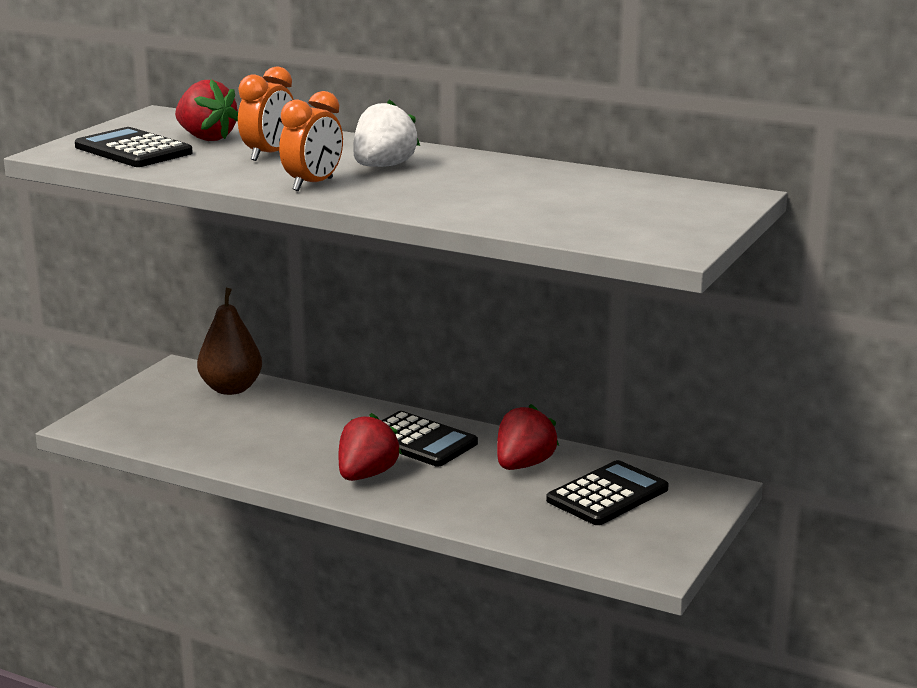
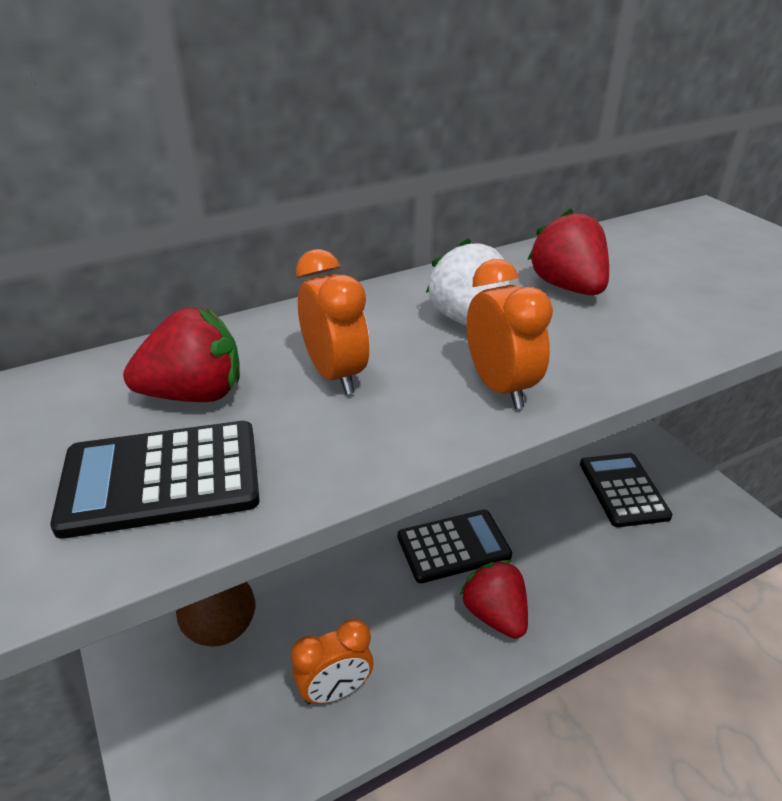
camera: 55 degrees left, 15 degrees up
(226, 440) = (335, 691): none -> orange clock
(523, 465) = (544, 508): red strawberry -> red strawberry (567, 287)

